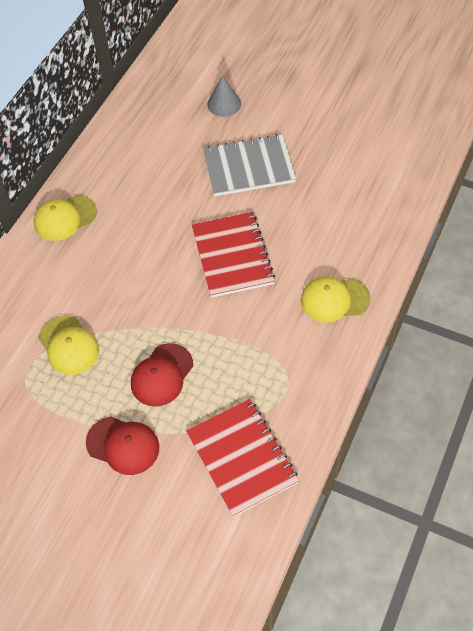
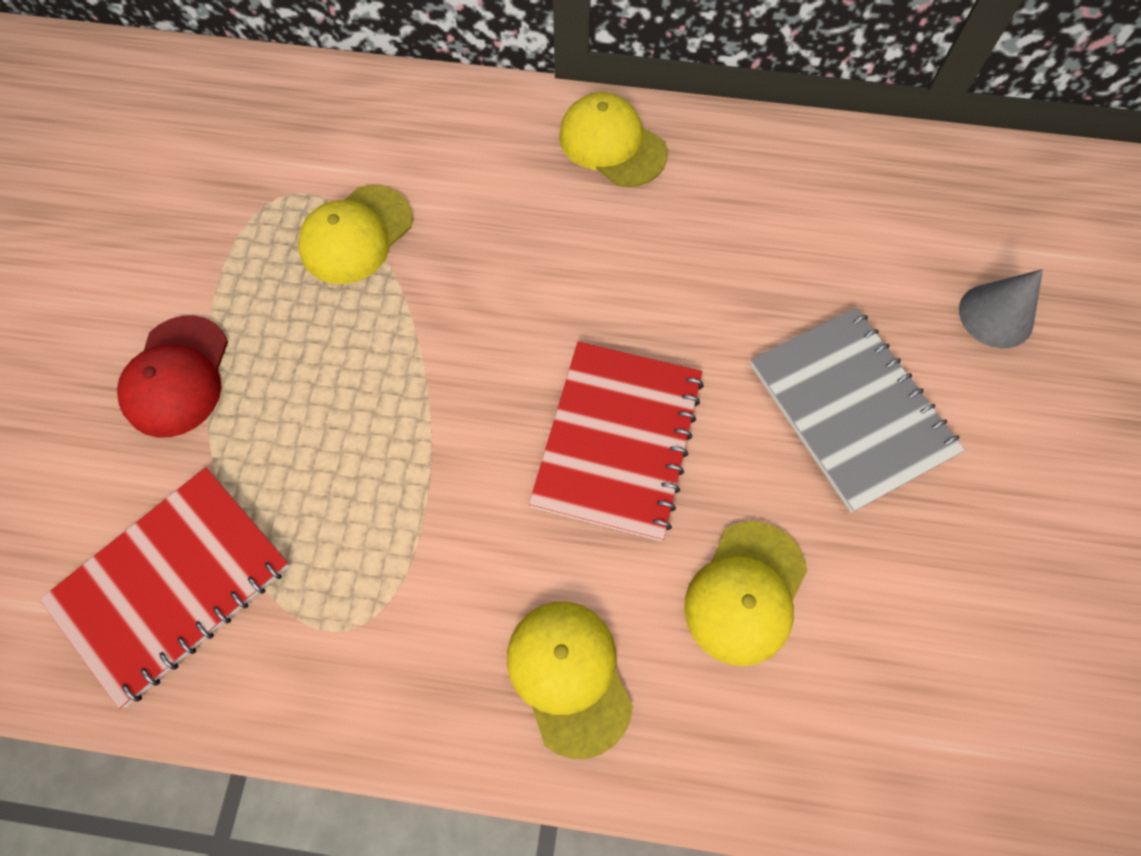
camera: 70 degrees right, 10 degrees up
(162, 375) = (324, 395): red cap -> none
(232, 256) = (618, 440): red notebook -> red notebook turned 45 degrees counterclockwise
(318, 228) = (745, 592): none -> yellow cap

